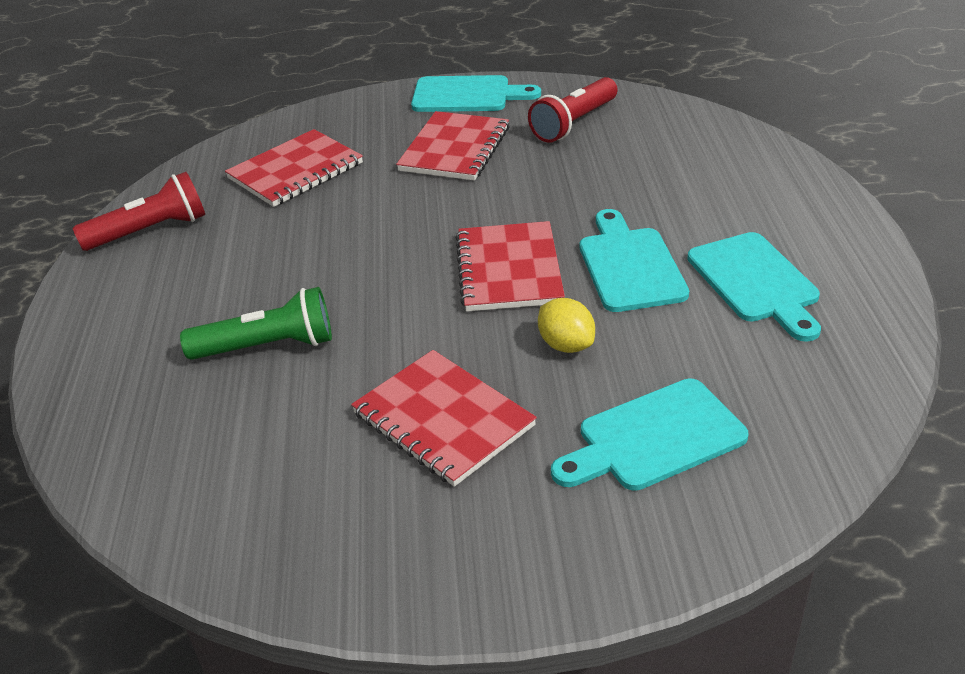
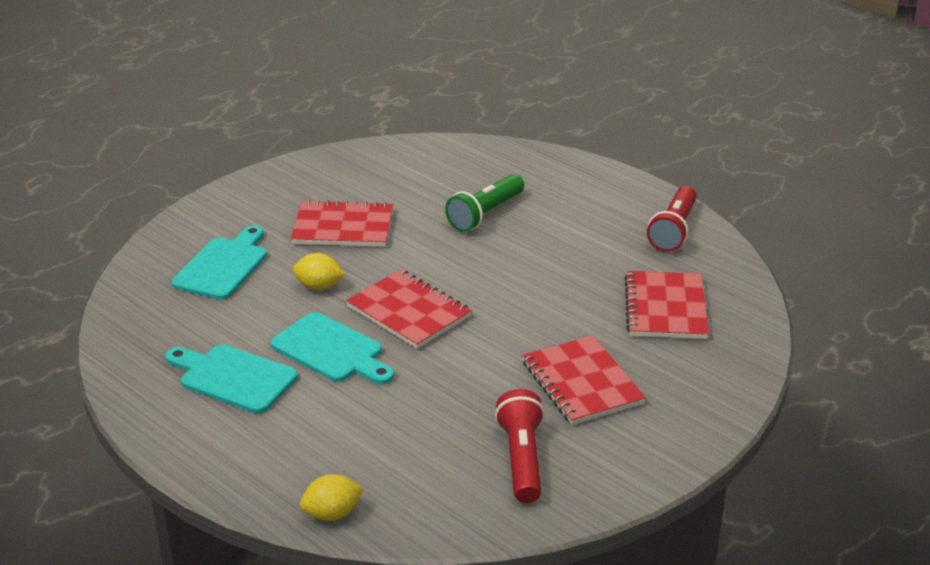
camera: 135 degrees right, 5 degrees down
(467, 95) = (661, 445): turquoise cutting board -> none
(756, 145) = (332, 514): none -> yellow lemon

